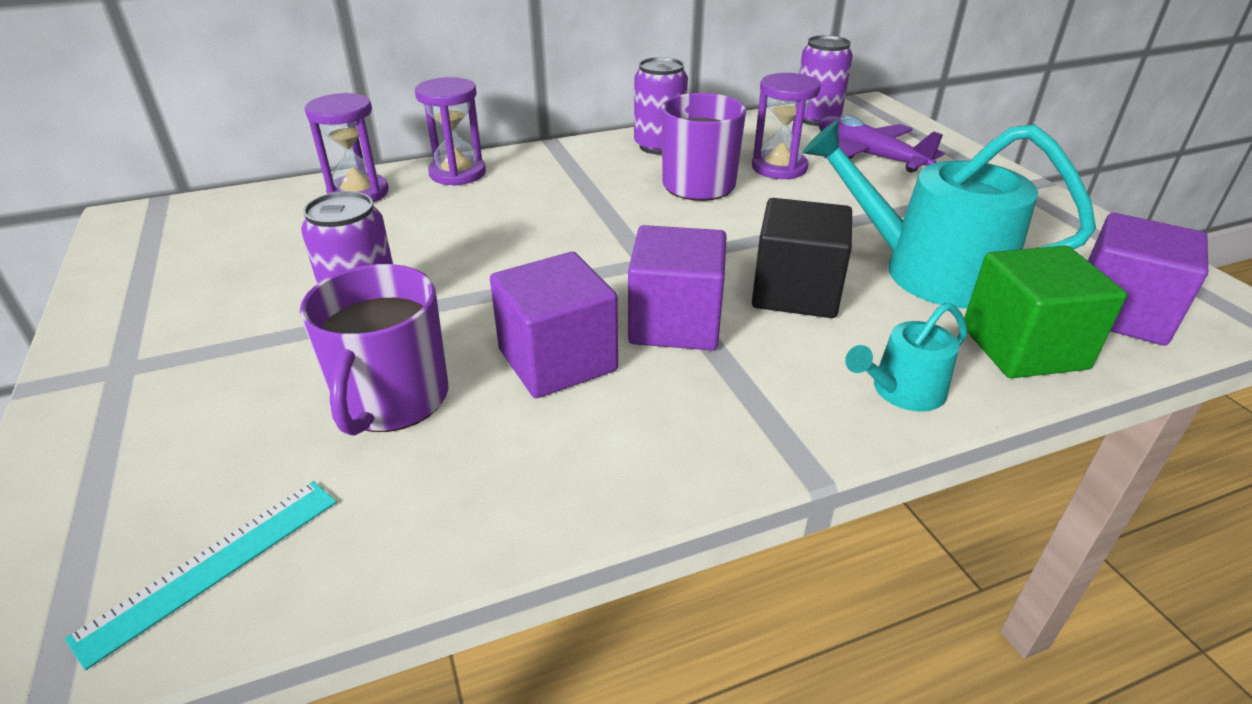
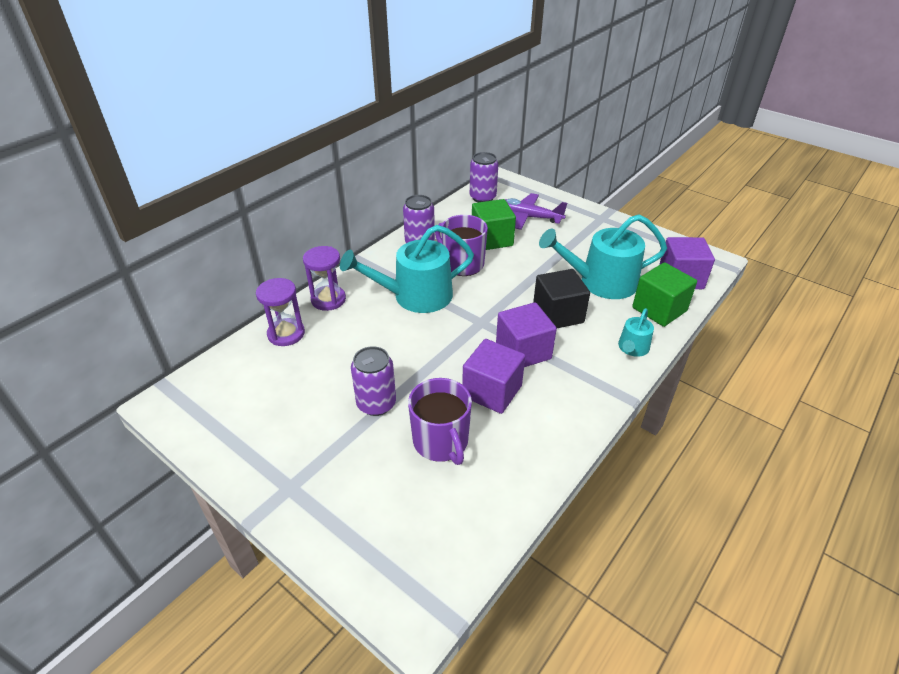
camera: 30 degrees left, 5 degrees up
(213, 566) = (451, 543): turquoise ruler -> none
(581, 202) = (415, 296): none -> turquoise watering can
(779, 168) = (492, 239): purple hourglass -> green cube

